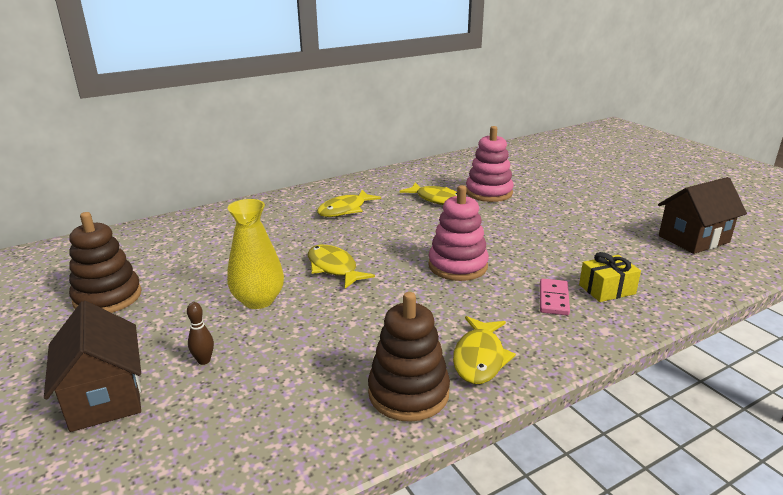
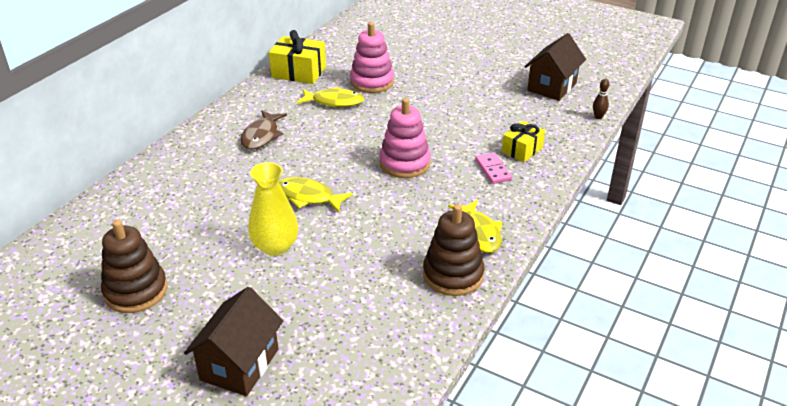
camera: 30 degrees left, 10 degrees up
(105, 397) = (239, 364): brown house -> brown house turned 75 degrees clockwise
(204, 361) = (285, 309): brown bowling pin -> brown bowling pin (598, 117)
(345, 210) = (261, 136): yellow fish -> brown fish
(427, 172) = (299, 72): none -> yellow gift

